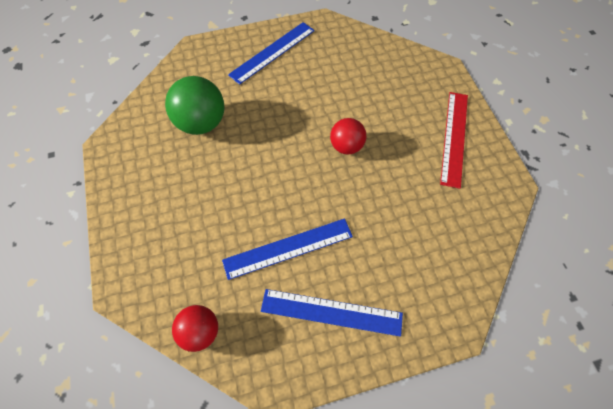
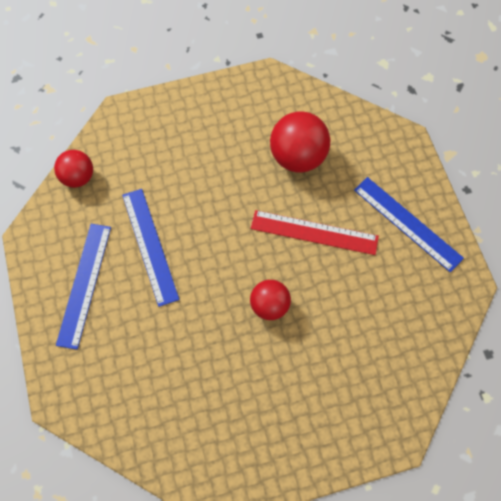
camera: 90 degrees right, 5 degrees up
(201, 123) = (298, 157): green ball -> red ball
(454, 137) = (284, 434): red ruler -> red ruler (314, 232)

